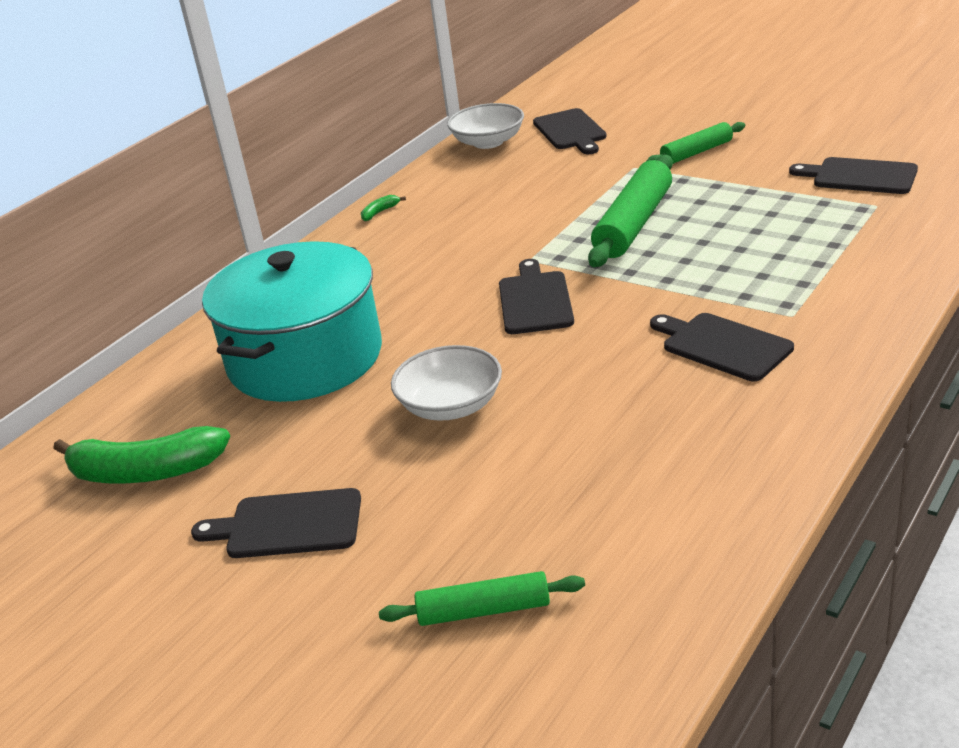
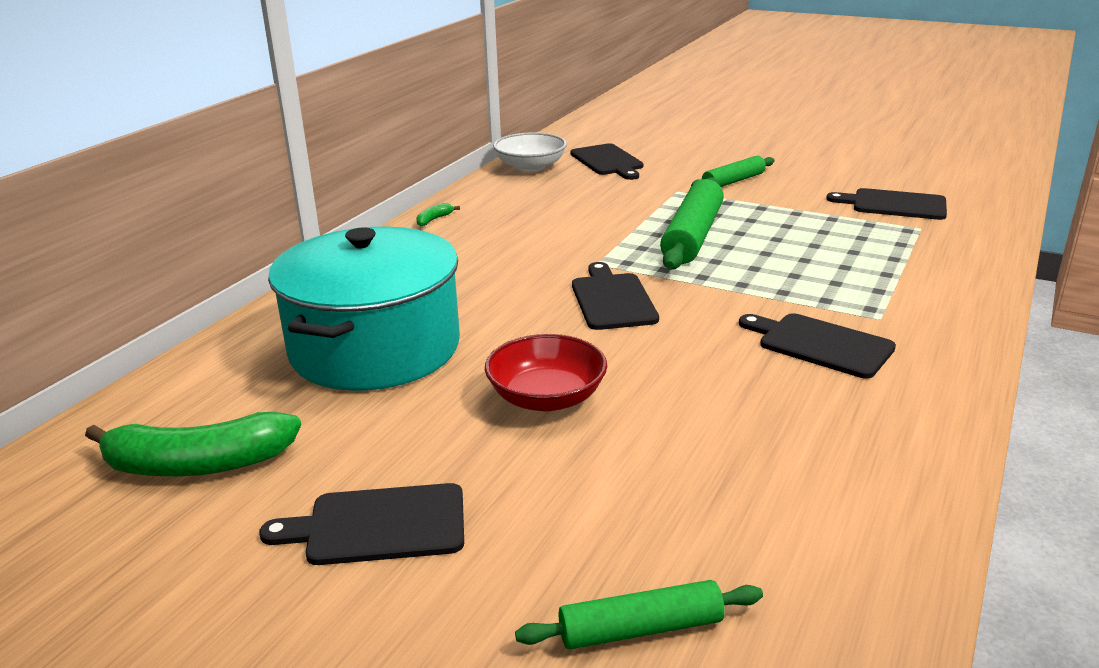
camera: 10 degrees left, 5 degrees down
(450, 406) = (546, 398): white bowl -> red bowl

